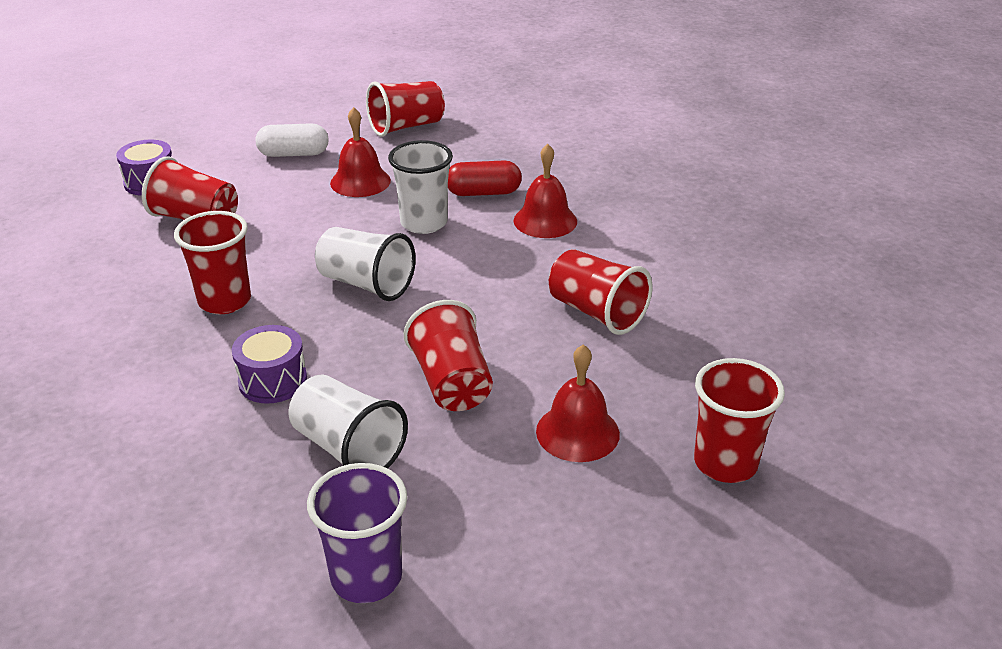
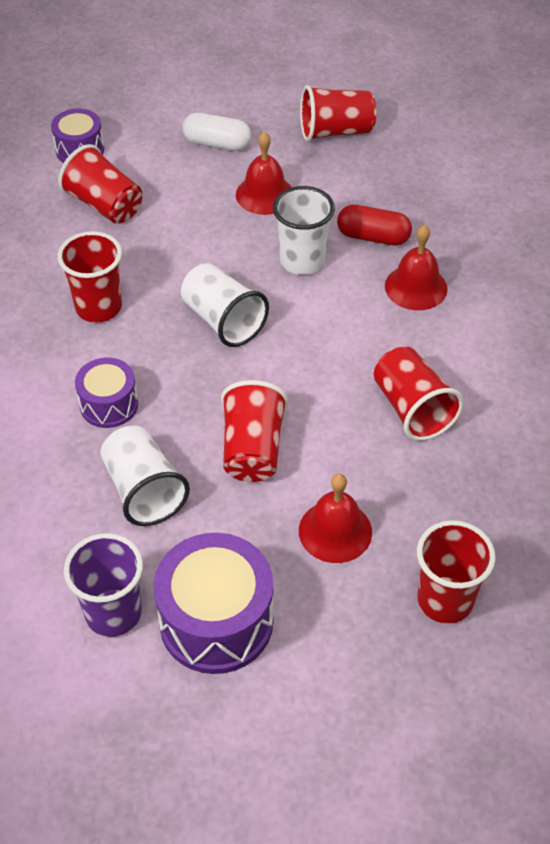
camera: 20 degrees right, 15 degrees up
(492, 551) = (216, 621): none -> purple drum

